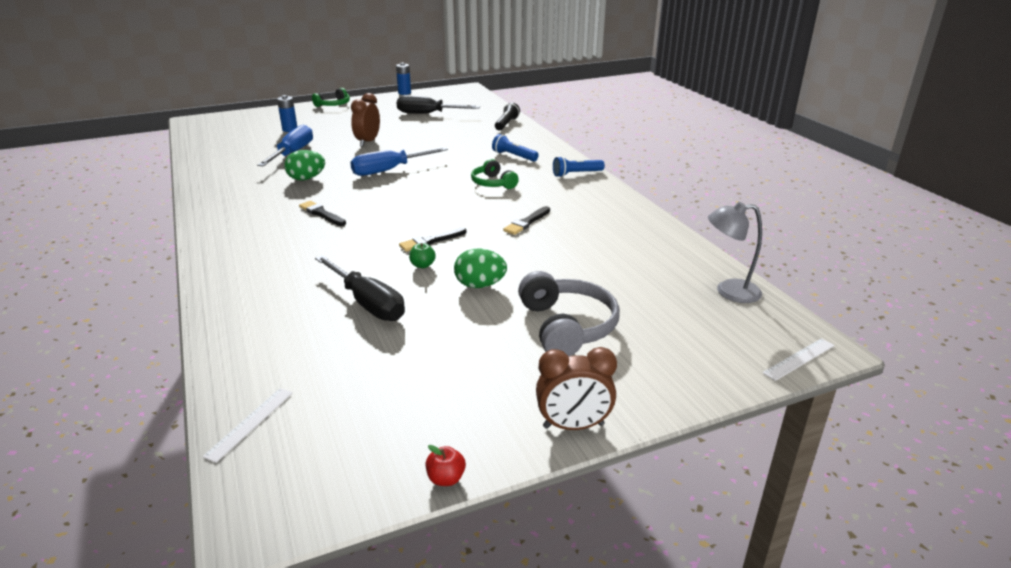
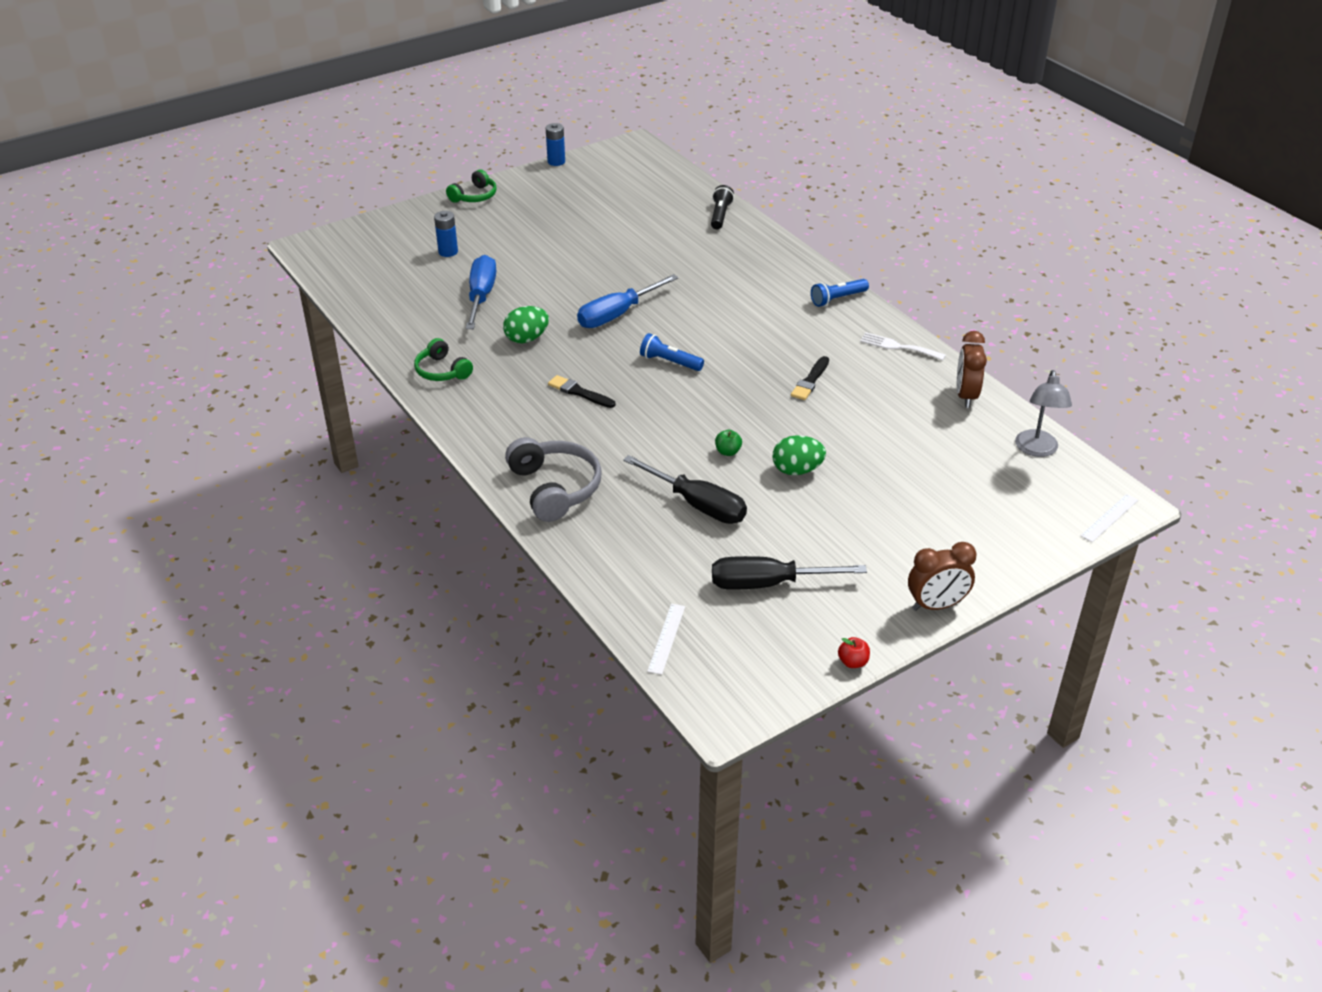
camera: 10 degrees left, 10 degrees up
(368, 142) = (563, 266): brown clock -> brown clock (966, 396)
(427, 114) = (610, 204): black screwdriver -> black screwdriver (767, 584)
(431, 241) = (720, 418): black brush -> none
(493, 183) = (748, 324): green headphones -> green headphones (442, 371)
(514, 156) = (754, 275): blue flashlight -> blue flashlight (669, 362)
(567, 326) = (898, 508): grey headphones -> grey headphones (555, 488)
(616, 206) = (898, 347): none -> white fork
(729, 291) = (1037, 450): grey lamp -> grey lamp turned 75 degrees counterclockwise

